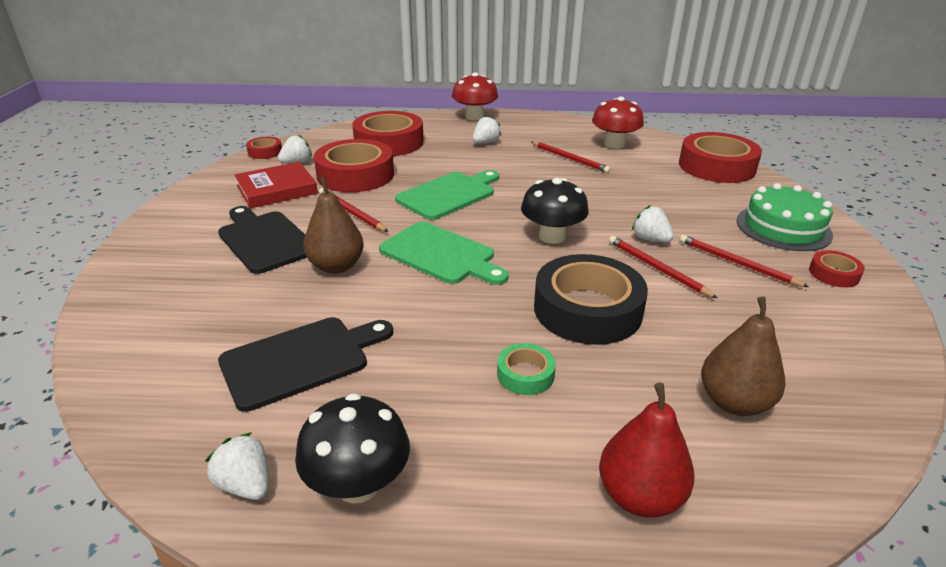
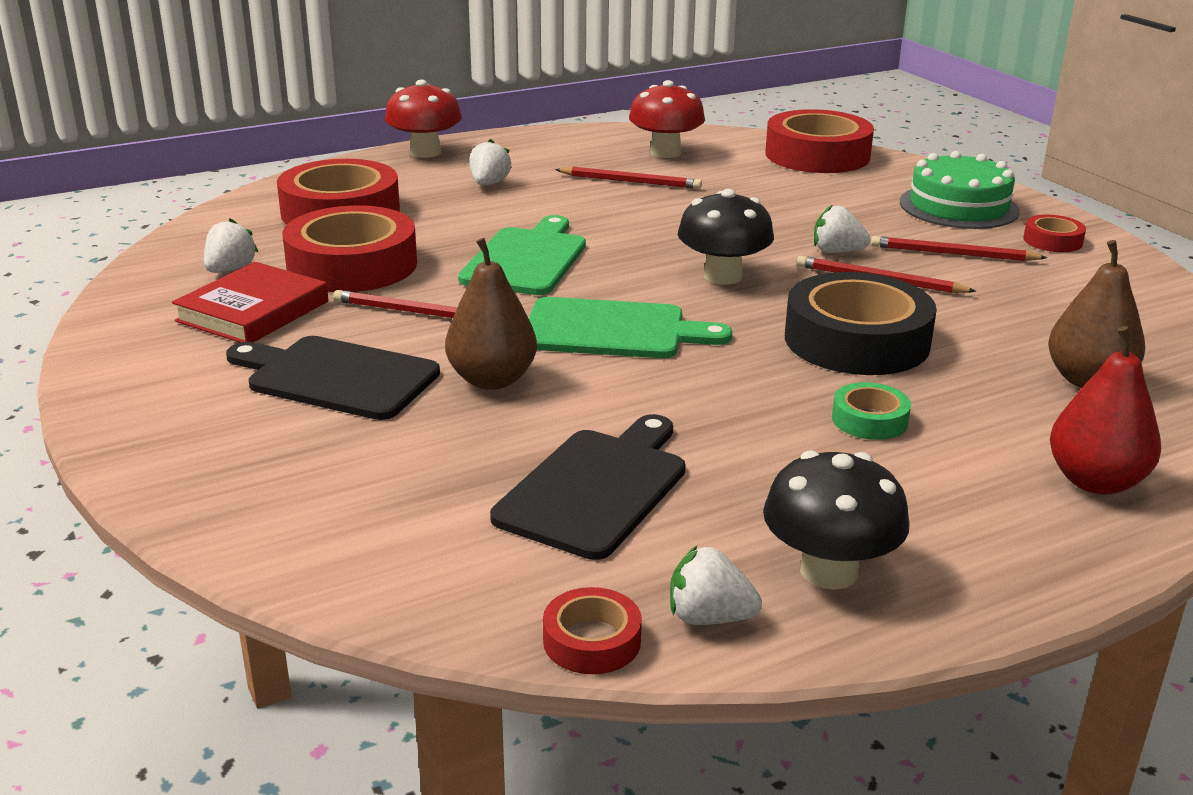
camera: 30 degrees left, 5 degrees down
(265, 152) = (148, 266): red tape -> red tape (592, 641)

